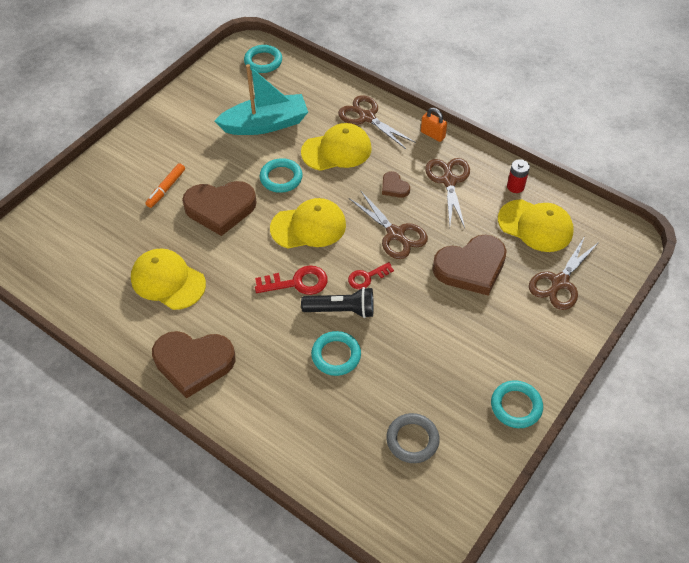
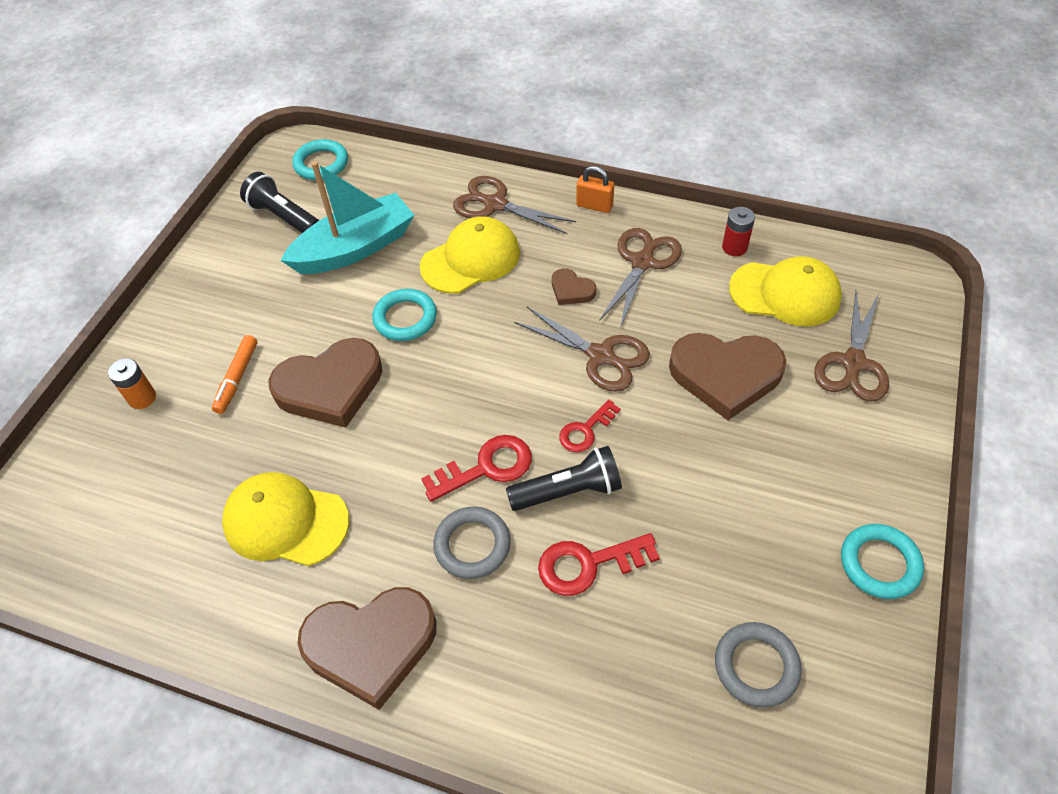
camera: 15 degrees left, 0 degrees up
(107, 185) = (142, 398): none -> orange battery
(227, 92) = (284, 217): none -> black flashlight
(272, 325) = (472, 545): none -> grey ring
(308, 226) = (472, 378): yellow cap -> none
(336, 355) = (588, 564): turquoise ring -> red key
(449, 180) = (642, 262): brown scissors -> brown scissors turned 45 degrees clockwise
(471, 267) = (725, 375): brown heart -> brown heart turned 45 degrees clockwise

